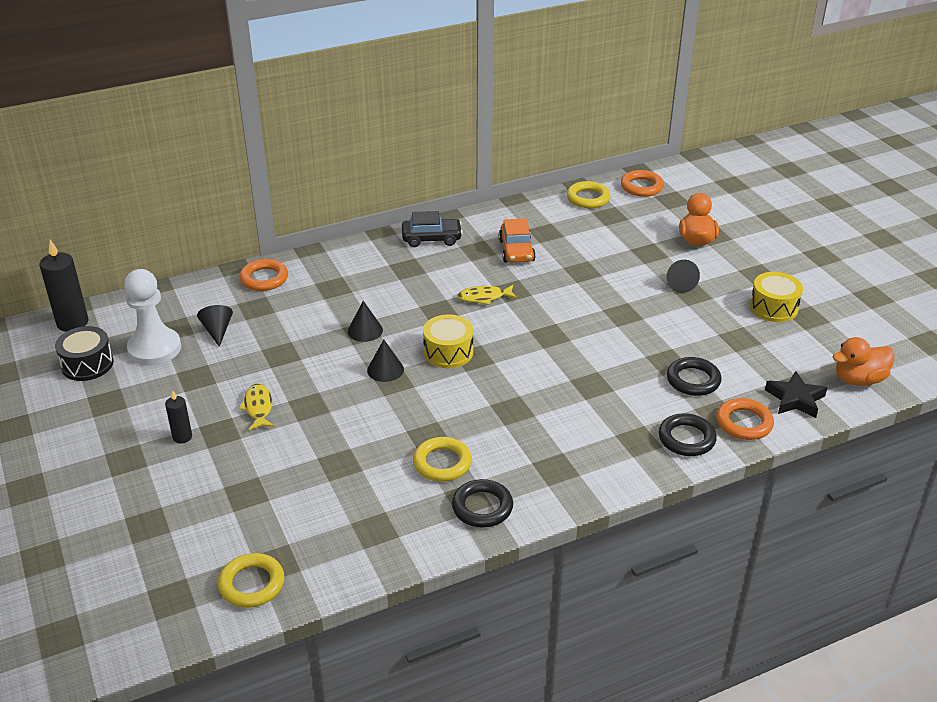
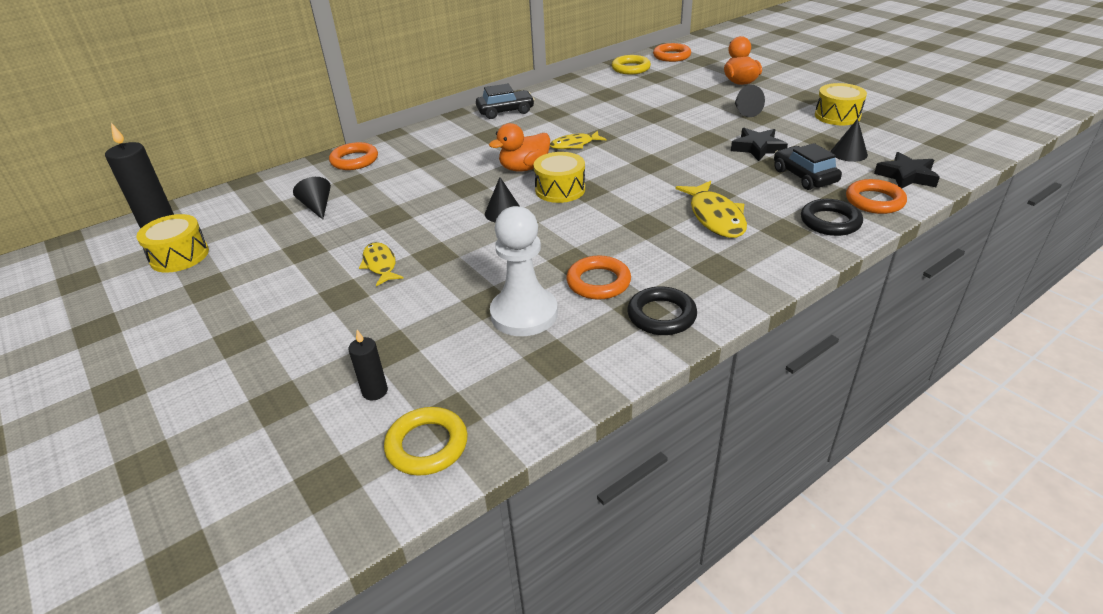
camera: 10 degrees left, 0 degrees up
(87, 364) = (179, 256): black drum -> yellow drum
(154, 349) = (253, 231): white pawn -> white pawn (524, 314)
(182, 437) = (301, 305): black candle -> black candle (375, 391)
(365, 330) = (470, 185): black cone -> black cone (849, 153)
(442, 463) = (598, 282): yellow ring -> orange ring
(516, 251) = (587, 109): orange car -> none
(580, 412) = (715, 217): none -> yellow fish
(666, 336) = (757, 148): none -> black star
(693, 380) = (804, 176): black ring -> black car
(858, 379) = (950, 154): orange duck -> orange duck (524, 168)

